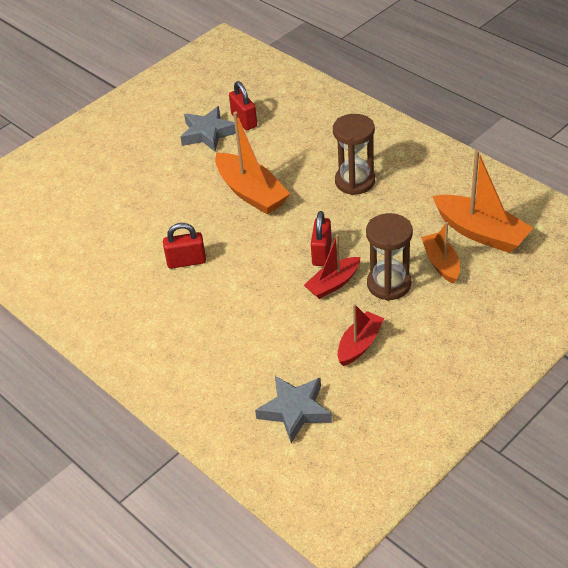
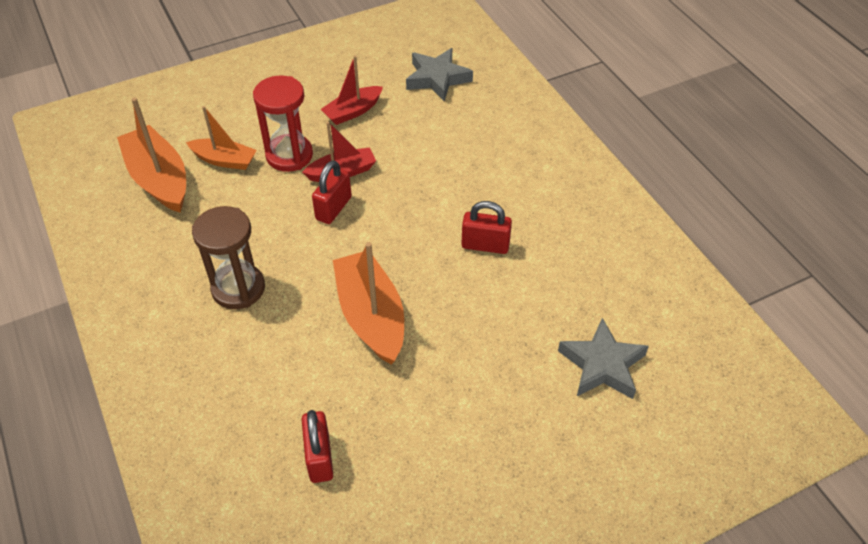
camera: 165 degrees left, 5 degrees up
(208, 133) = (384, 450): grey star -> grey star (602, 365)
(389, 284) = (289, 155): brown hourglass -> red hourglass
(441, 263) = (224, 160): orange boat -> orange boat turned 75 degrees counterclockwise

